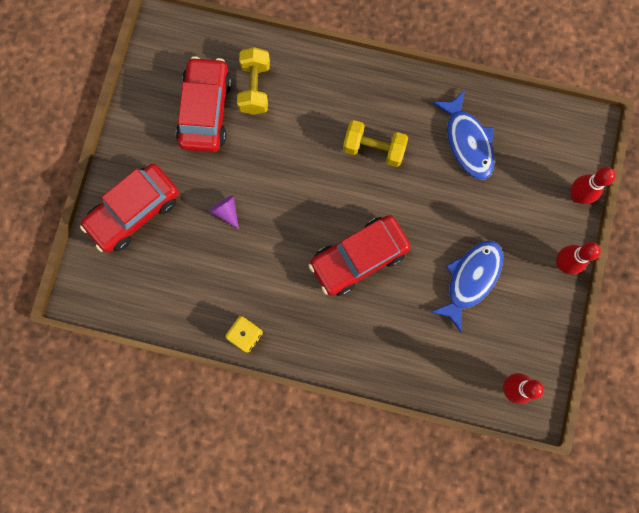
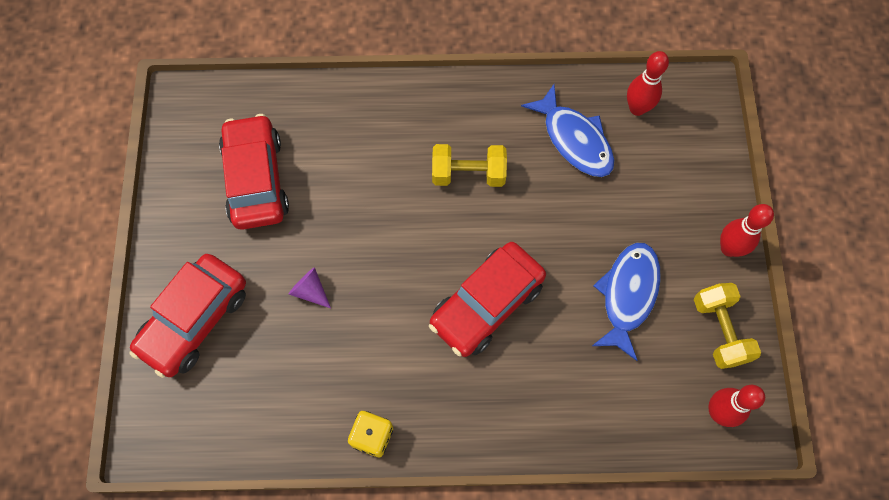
camera: 15 degrees left, 10 degrees down
(255, 88) = (309, 140): yellow dumbbell -> yellow dumbbell (719, 330)
(577, 196) = (718, 168): red bowling pin -> red bowling pin (637, 108)

